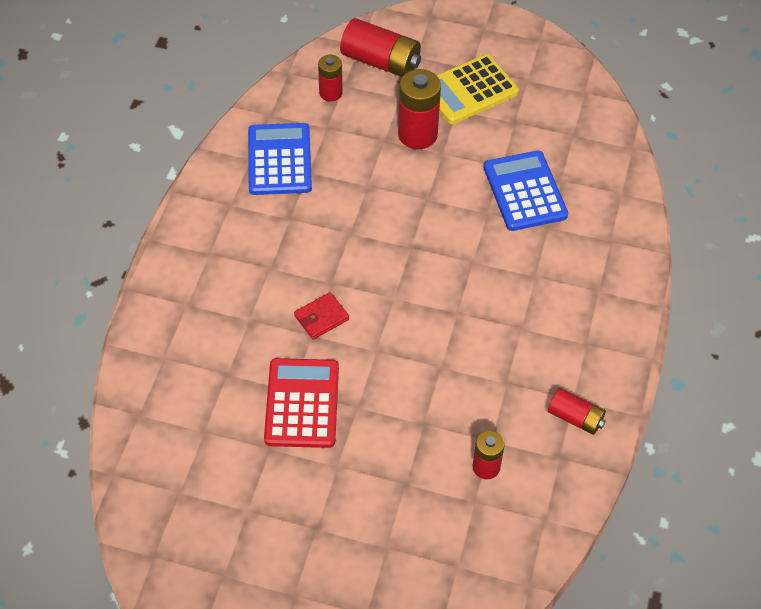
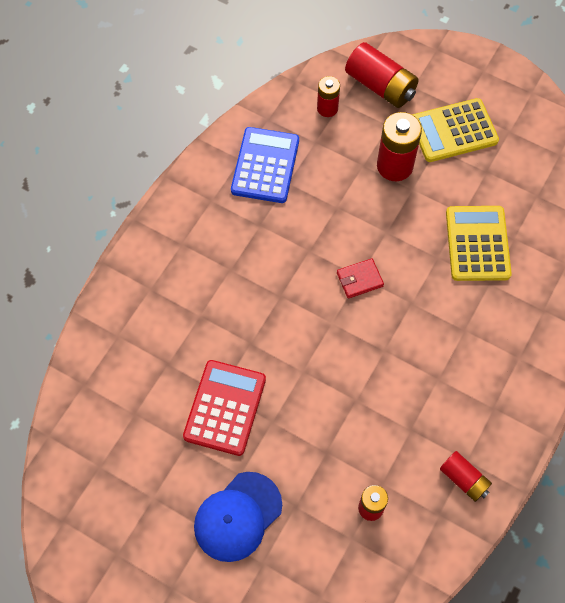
camera: 15 degrees right, 10 degrees up
(321, 318) = (263, 328): red wallet -> red wallet (359, 279)
(346, 507) = (237, 516): none -> blue cap
(524, 191) = (477, 244): blue calculator -> yellow calculator

